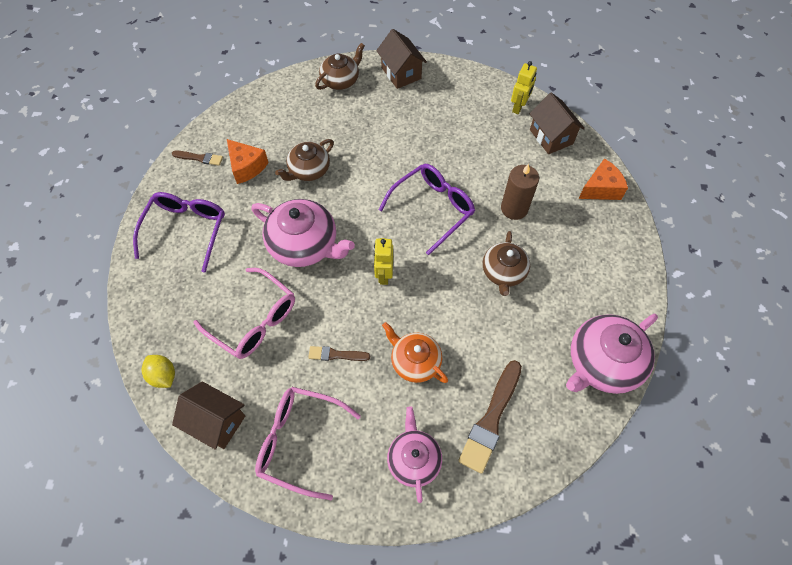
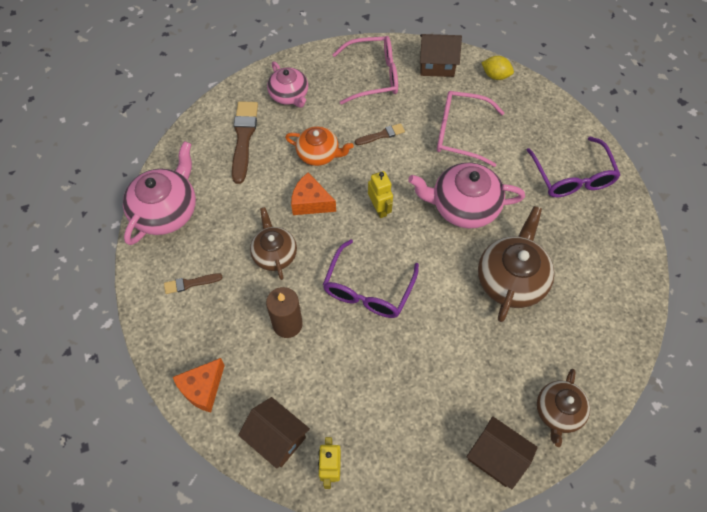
camera: 155 degrees right, 0 degrees up
(199, 158) = (622, 247): brown brush -> brown brush (190, 283)
(246, 167) = (572, 257): orange cheese -> orange cheese (310, 202)
(308, 170) = (511, 279): brown teapot -> brown teapot, size x1.56

